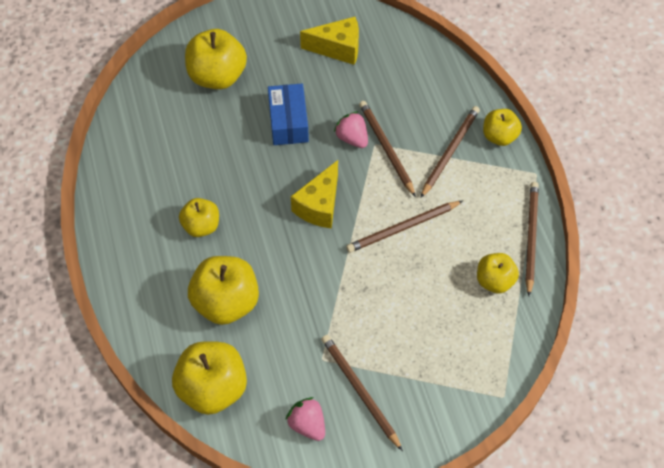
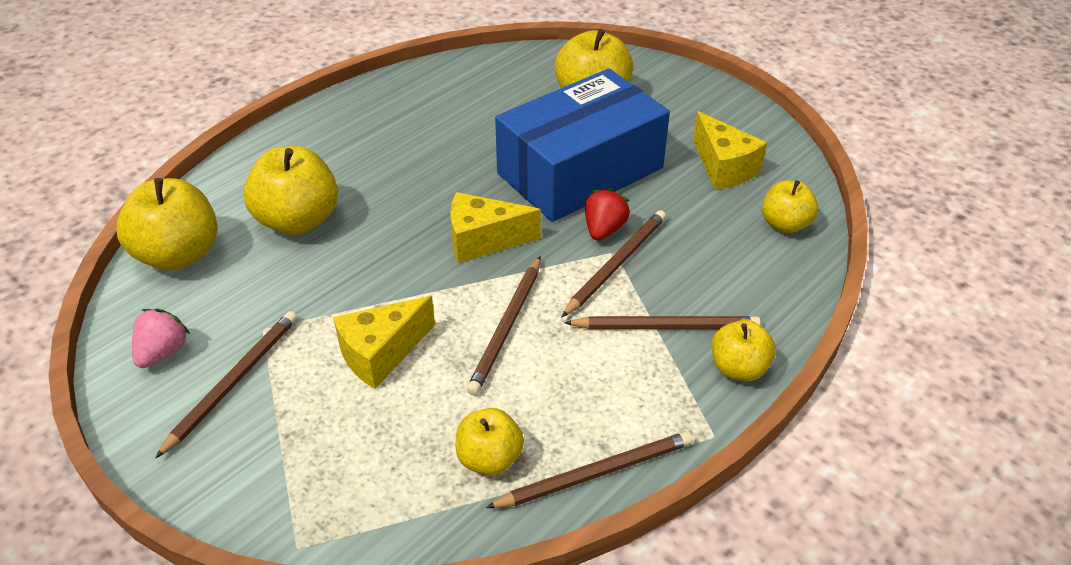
camera: 60 degrees right, 15 degrees down
(201, 226) = (387, 164): yellow apple -> yellow apple (785, 224)
(288, 122) = (580, 171): blue box -> blue box, size x1.95
(352, 138) = (604, 229): pink strawberry -> red strawberry
(384, 302) = (381, 354): none -> yellow cheese
(403, 228) = (507, 327): brown pencil -> brown pencil turned 105 degrees counterclockwise

